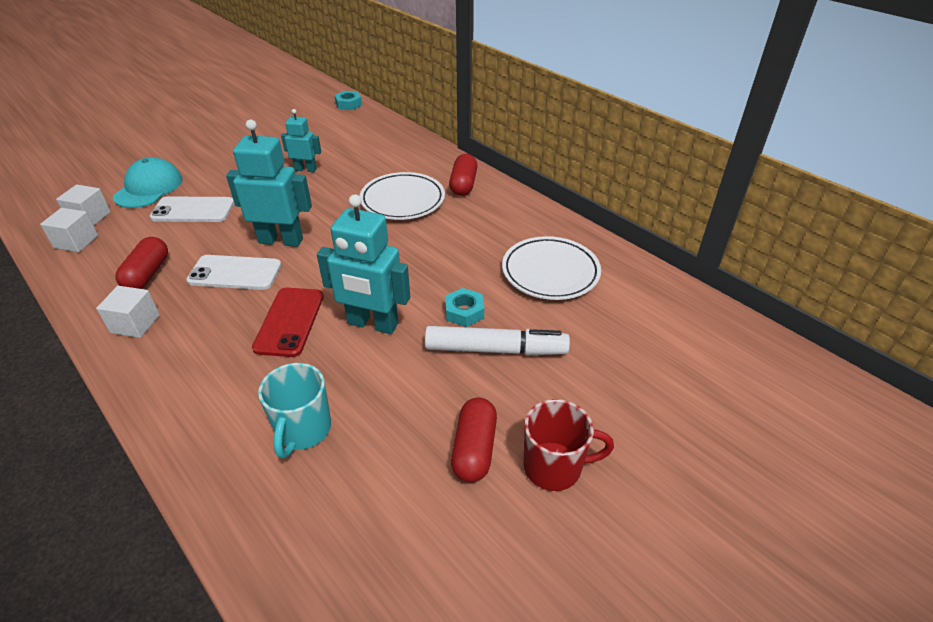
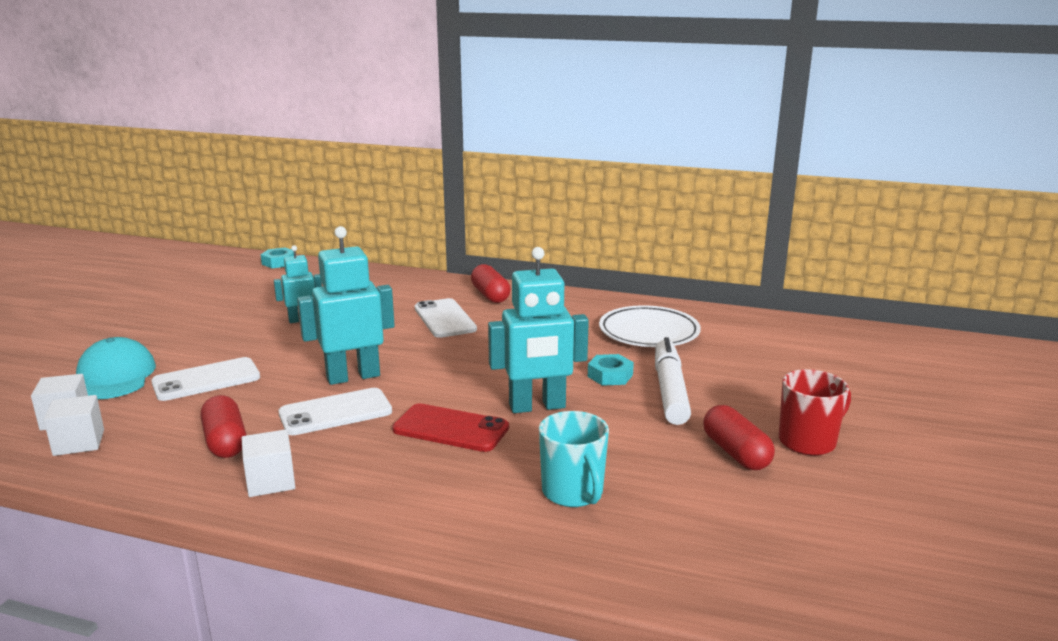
camera: 30 degrees left, 20 degrees down
(290, 322) = (451, 429): red phone -> red phone turned 45 degrees counterclockwise
(402, 200) = (444, 319): white plate -> white phone
(495, 349) = (669, 390): white marker -> white marker turned 60 degrees counterclockwise

